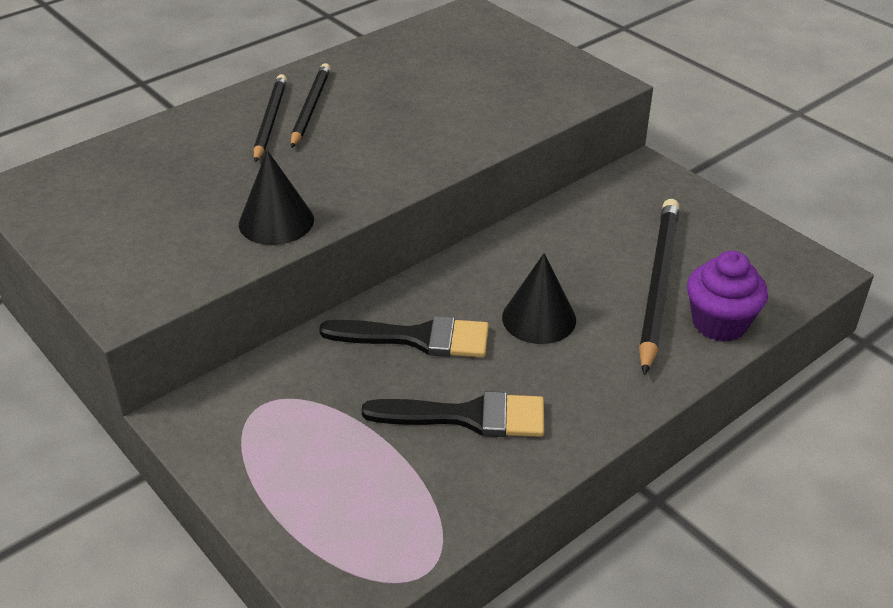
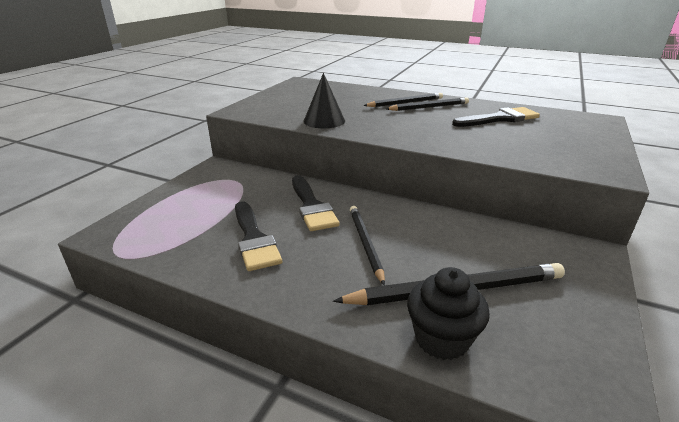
camera: 65 degrees right, 10 degrees down
(408, 75) = (499, 119): none -> black brush
(539, 318) = (365, 243): black cone -> black pencil
(719, 323) = (441, 339): purple cupcake -> black cupcake

